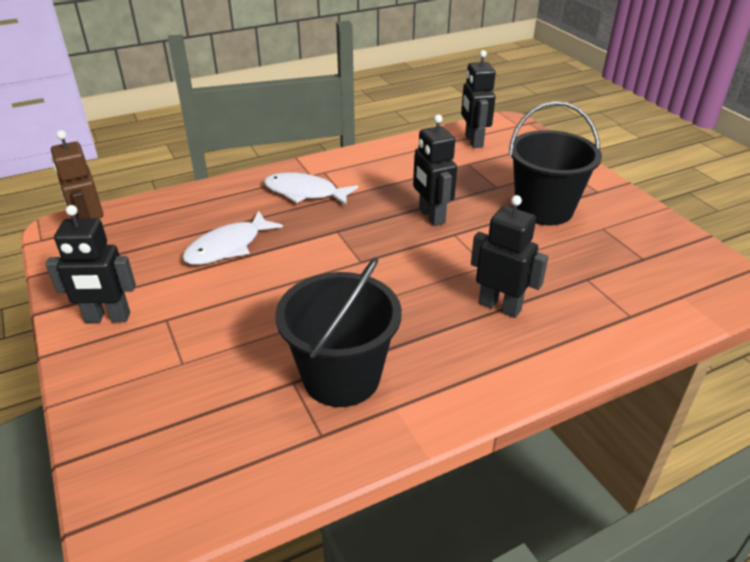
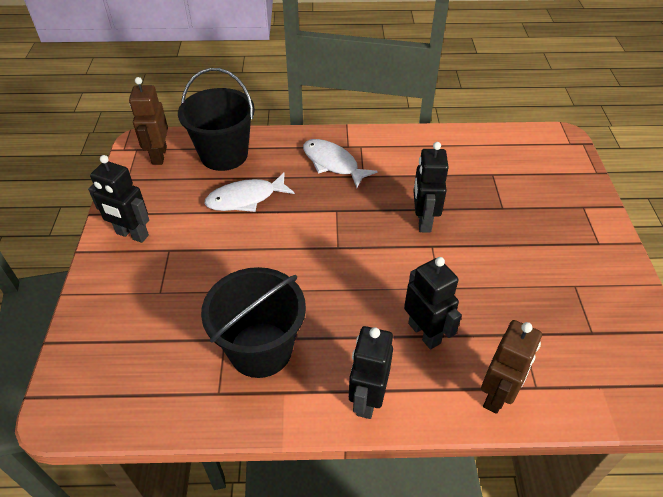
camera: 25 degrees right, 10 degrees up
(473, 141) = (513, 150): black robot -> black robot (367, 399)
(544, 209) = (531, 246): black bucket -> black bucket (224, 155)
(602, 334) = (497, 395): none -> brown robot

